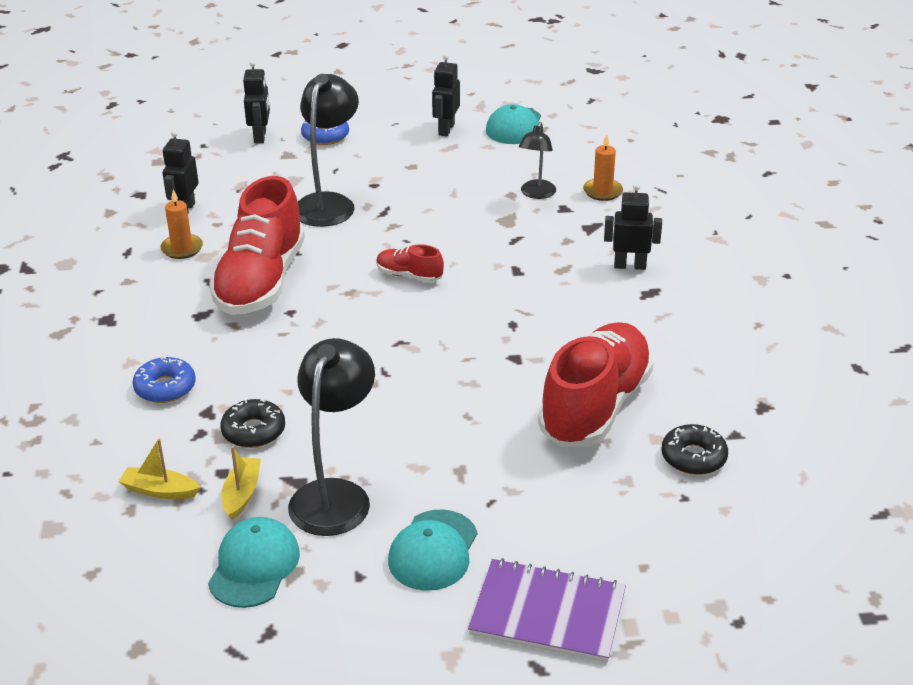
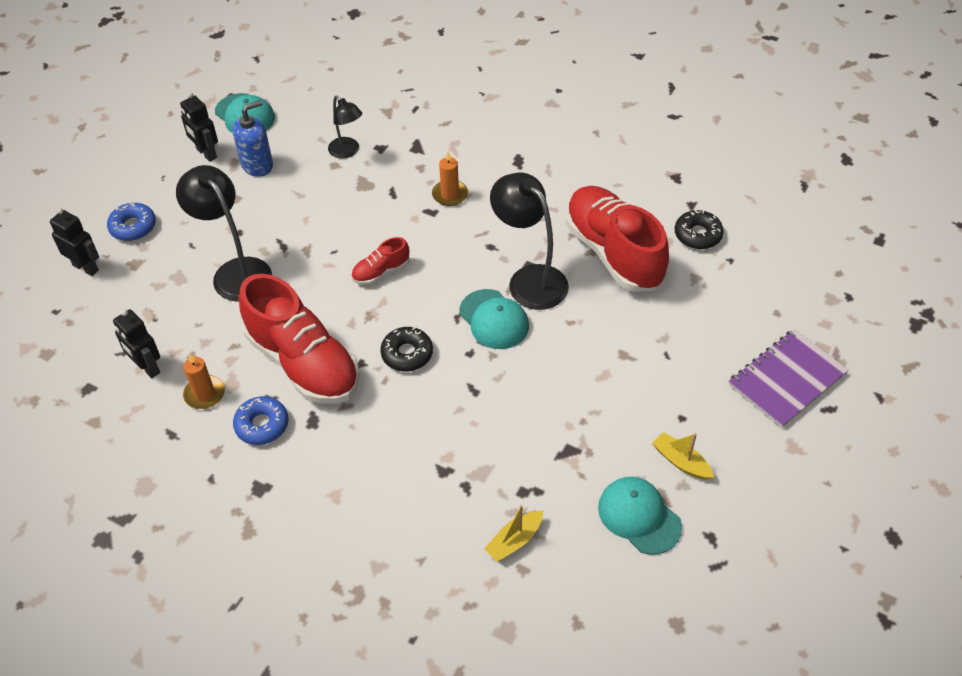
camera: 55 degrees left, 15 degrees up
(165, 387) = (389, 485): blue donut -> blue donut (262, 425)
(242, 494) = (556, 490): yellow boat -> yellow boat (681, 461)
(253, 431) = (490, 451): black donut -> black donut (407, 354)
(335, 495) = (598, 435): black lamp -> black lamp (529, 279)
(433, 550) = (692, 408): turquoise cap -> turquoise cap (494, 319)
(463, 158) = (257, 165): none -> blue soap dispenser
(602, 191) = (380, 118): orange candle -> orange candle (450, 195)
(630, 266) = (480, 153): black robot -> none

